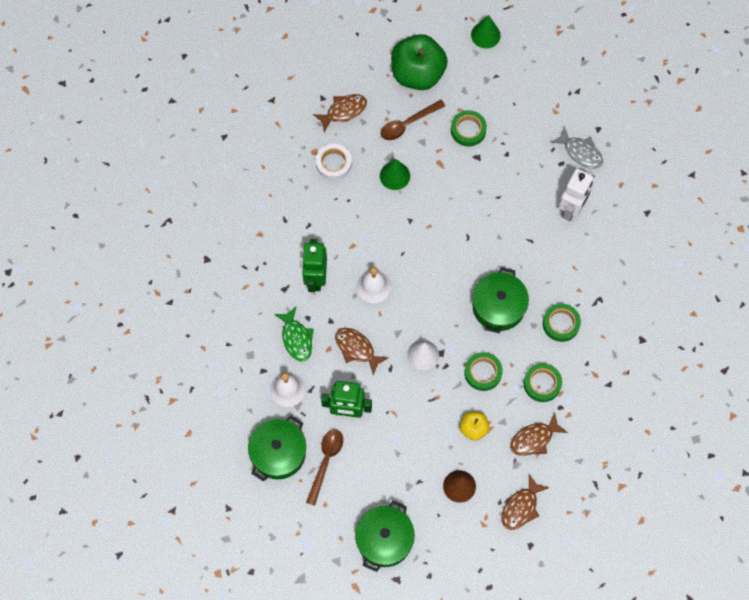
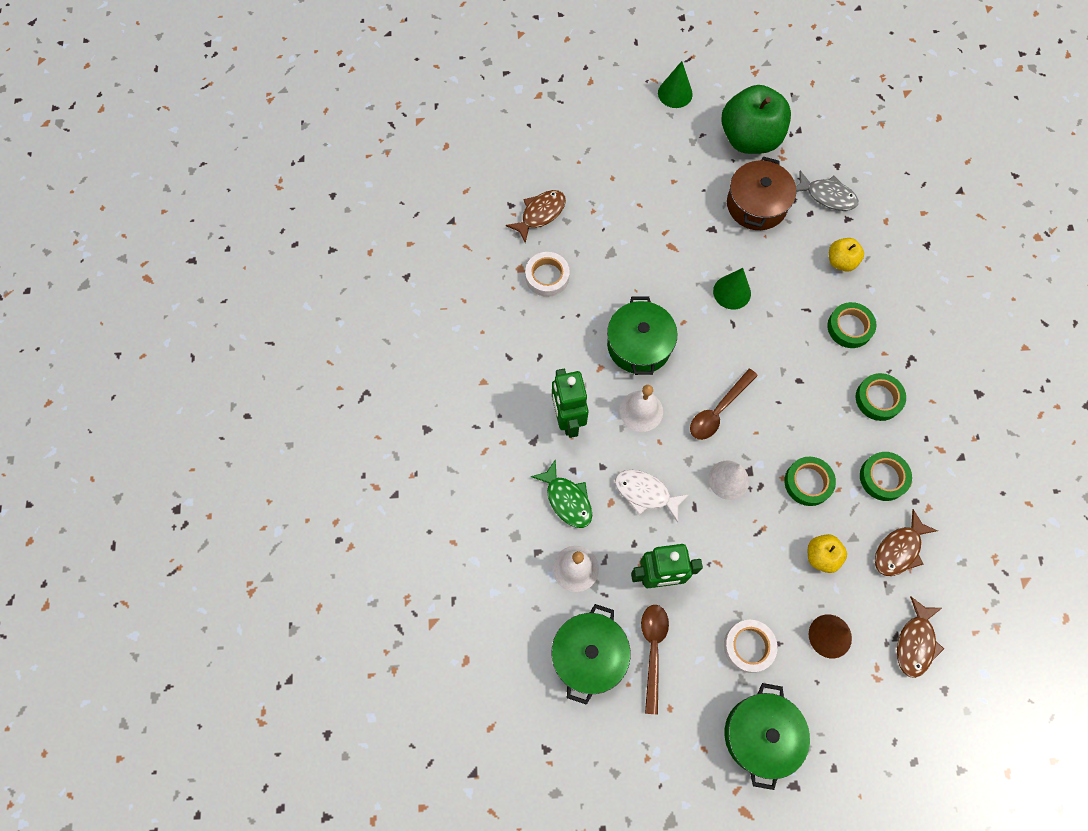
camera: 15 degrees left, 0 degrees up
(357, 349) = (645, 493): brown fish -> white fish
(395, 176) = (624, 273): green cone -> green cone (732, 292)
(397, 477) = (749, 646): none -> white tape
(408, 124) = (619, 210): brown spoon -> brown spoon (718, 410)
(417, 74) = (612, 153): green apple -> green apple (749, 139)
(468, 130) = (691, 201): green tape -> green tape (849, 327)
(498, 306) = (798, 397): green pot -> green pot (639, 345)
(520, 145) = (756, 205): none -> brown pot
(571, 209) = (841, 261): white robot -> yellow apple

